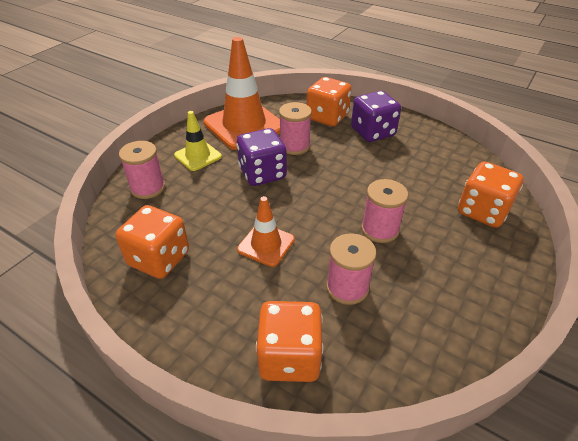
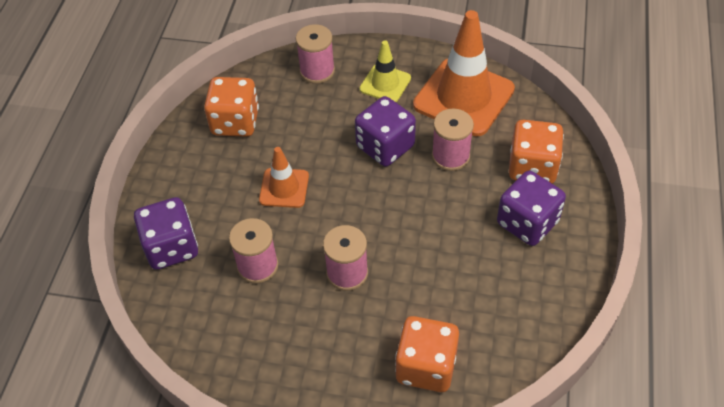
camera: 70 degrees right, 10 degrees up
(290, 357) = (171, 247): orange dice -> purple dice

